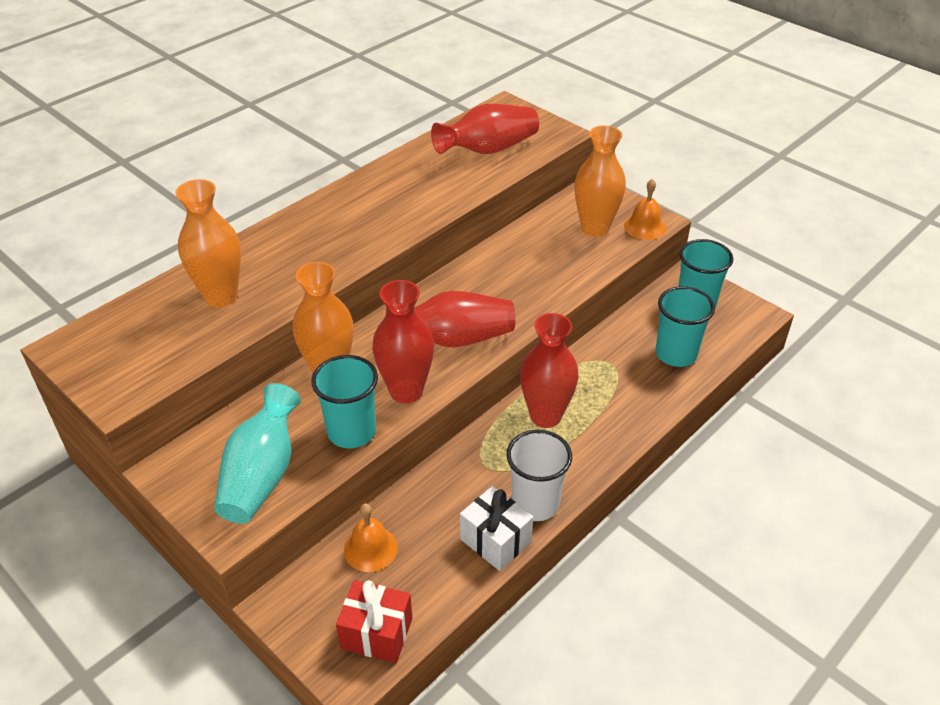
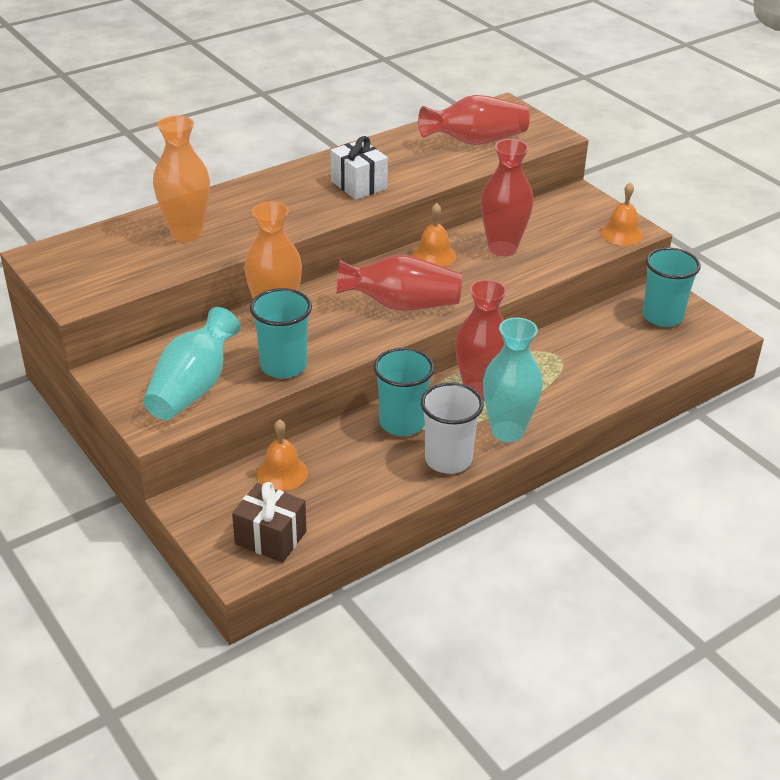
camera: 10 degrees right, 5 degrees down
(376, 633) = (270, 538): red gift -> brown gift
(406, 391) = (343, 341): red vase -> red vase (502, 248)
(471, 276) = (434, 255): none -> orange bell
(495, 540) = (401, 483): white gift -> white gift (359, 185)
(585, 459) = (507, 431): none -> turquoise vase
(595, 228) = (570, 229): orange vase -> none
(676, 354) = (627, 356): turquoise cup -> turquoise cup (402, 423)

